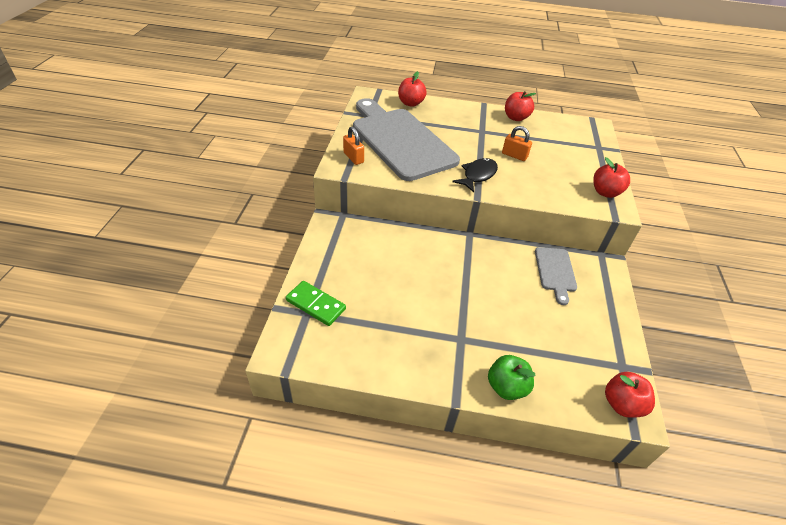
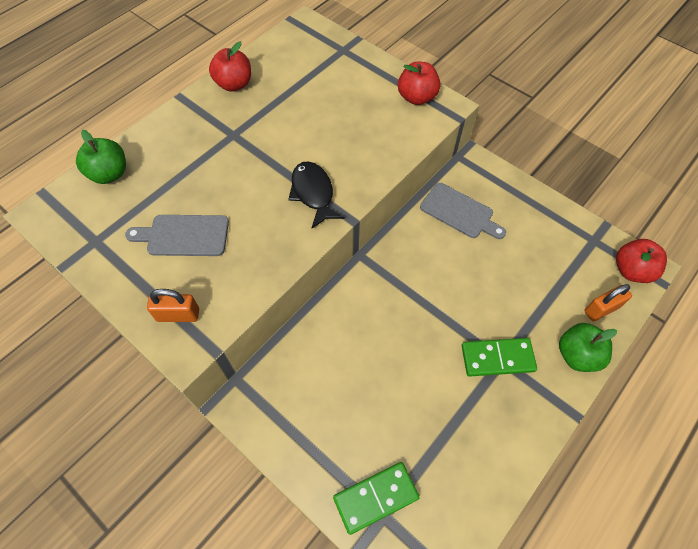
camera: 55 degrees left, 15 degrees up
(400, 140) = (184, 236): grey cutting board -> grey cutting board, size x0.45
(410, 103) = (109, 174): red apple -> green apple
(460, 335) = (497, 358): none -> green domino
(514, 155) = (303, 134): orange padlock -> orange padlock (601, 309)

